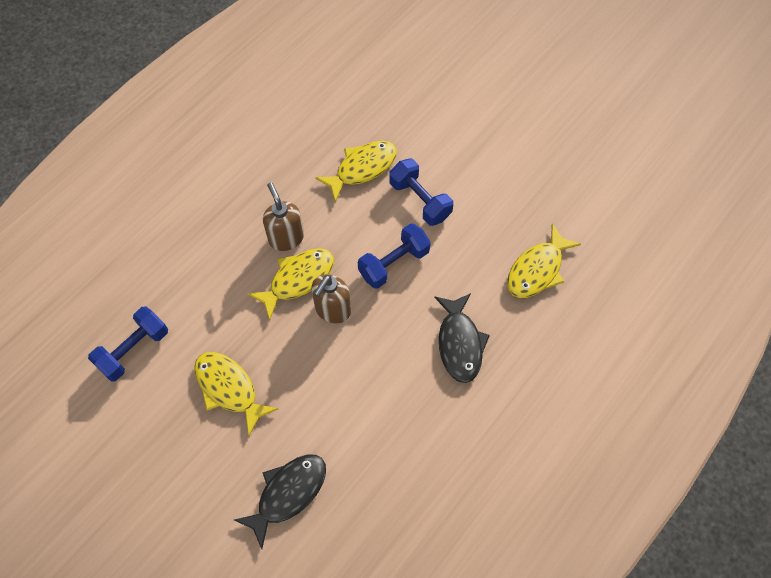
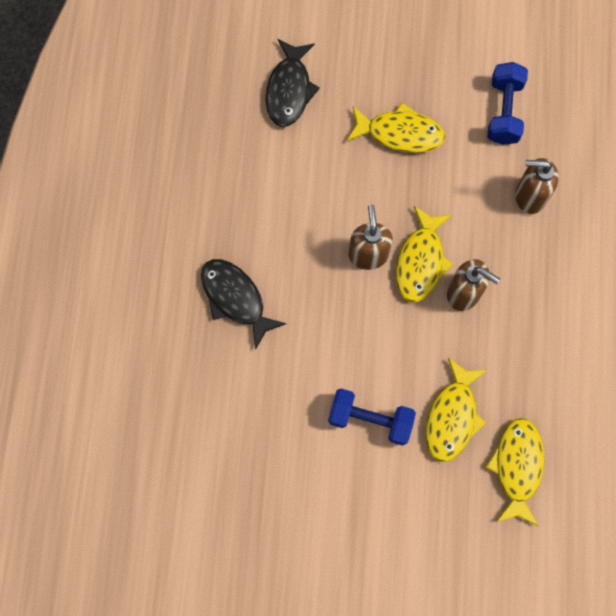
camera: 145 degrees right, 10 degrees up
(177, 273) = (529, 196): none -> brown soap dispenser
(394, 263) = (347, 335): blue dumbbell -> none
(537, 270) = (209, 420): yellow fish -> yellow fish (517, 467)

